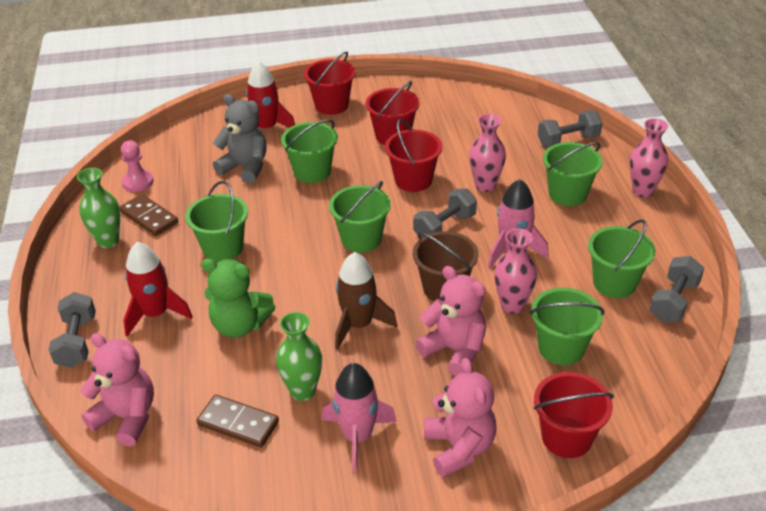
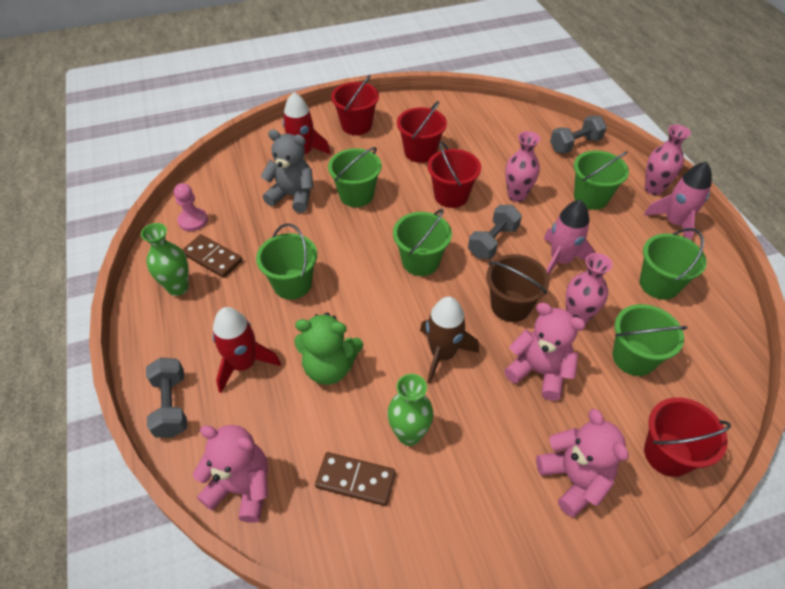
camera: 10 degrees left, 10 degrees up
(358, 436) = (475, 479): pink rocket -> pink rocket (675, 223)
(673, 301) = (715, 298): grey dumbbell -> none

